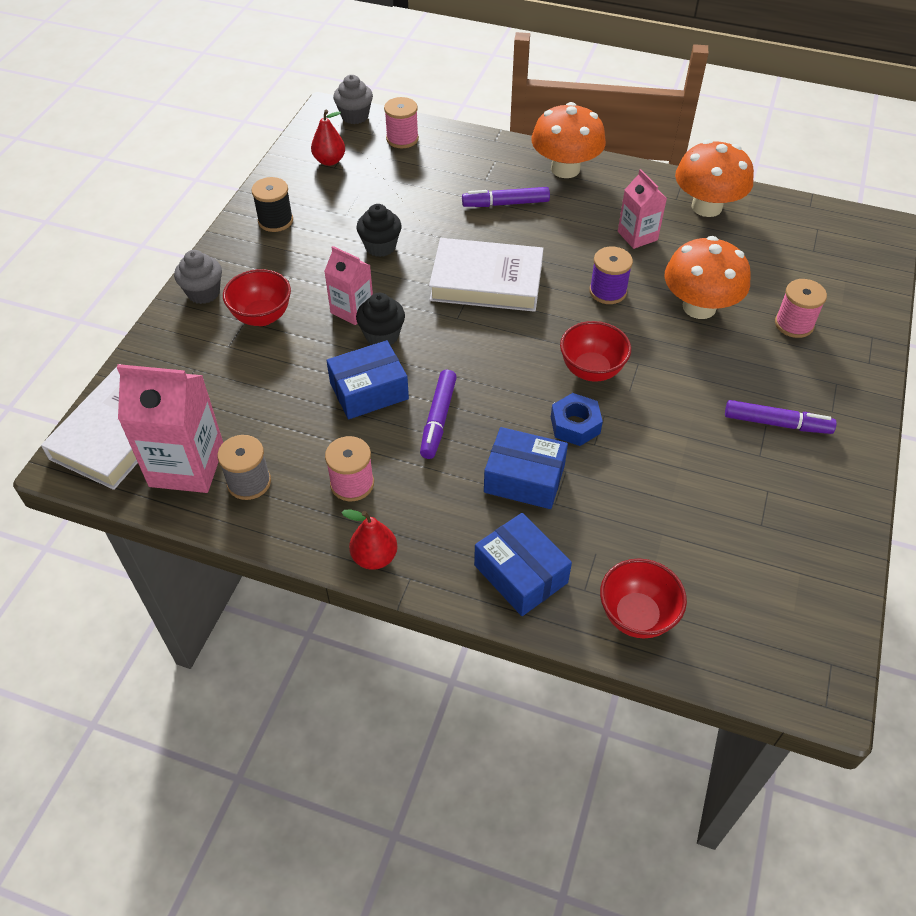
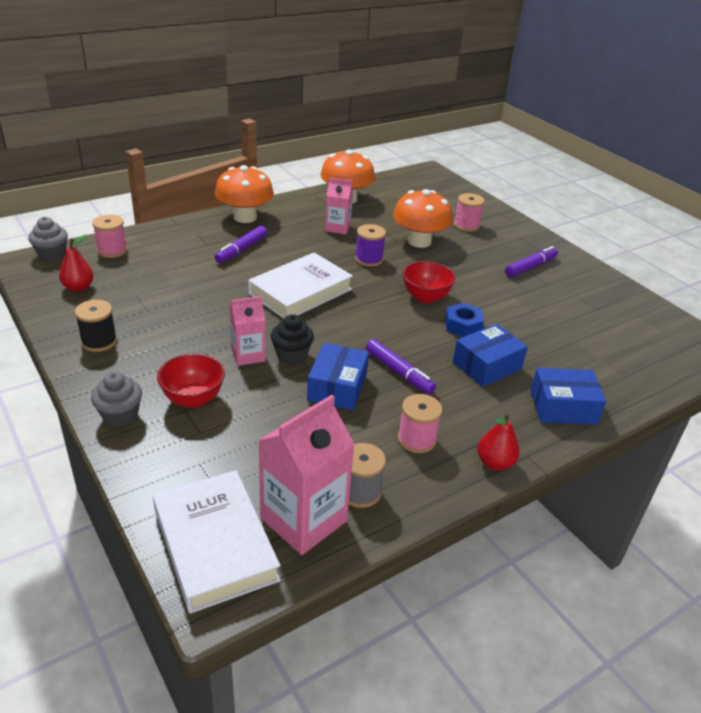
camera: 55 degrees left, 15 degrees down
(380, 246) = (204, 312): black cupcake -> none
(636, 616) = (629, 382): red bowl -> none

